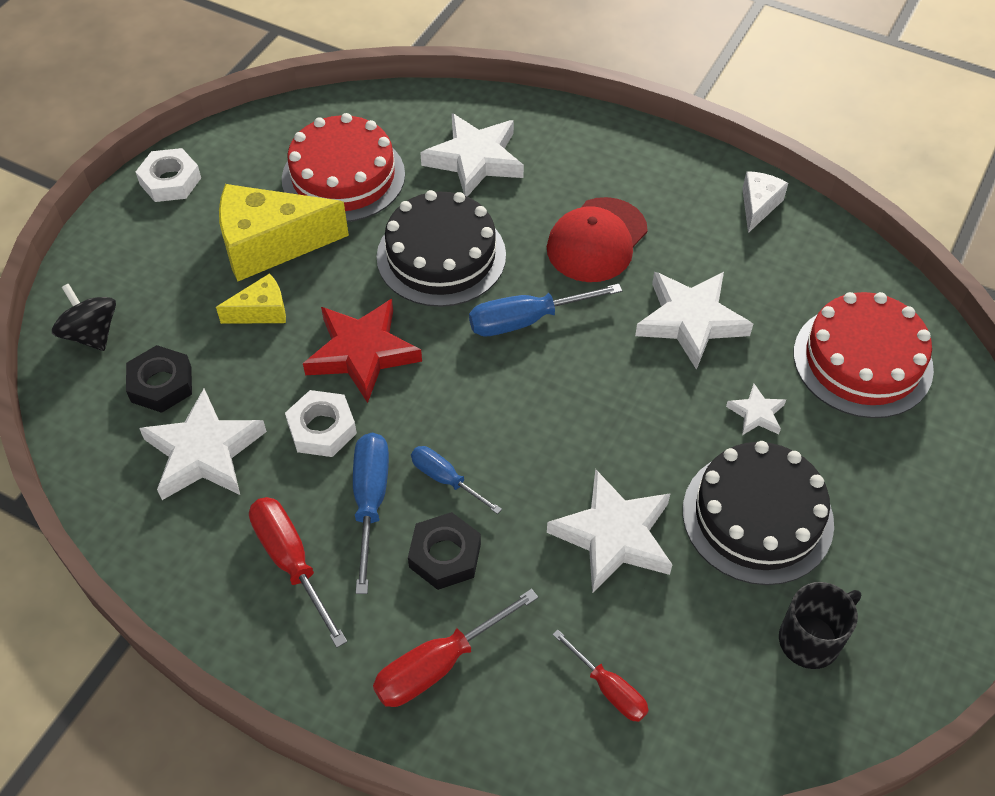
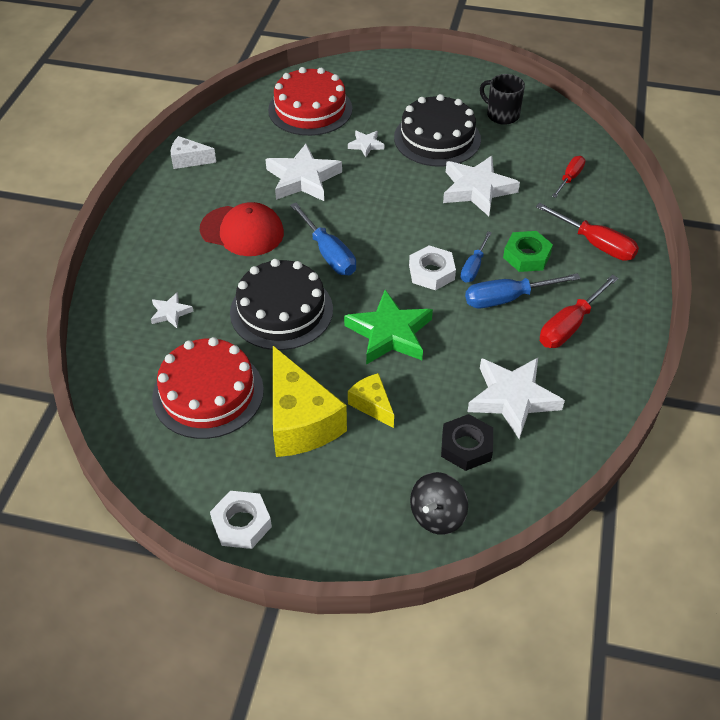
camera: 105 degrees left, 5 degrees down
(322, 428) = (463, 338): white nut -> white nut (431, 272)
(362, 353) = (390, 333): red star -> green star
(445, 555) = (526, 256): black nut -> green nut
(475, 160) = (170, 313): white star -> white star, size x0.49

